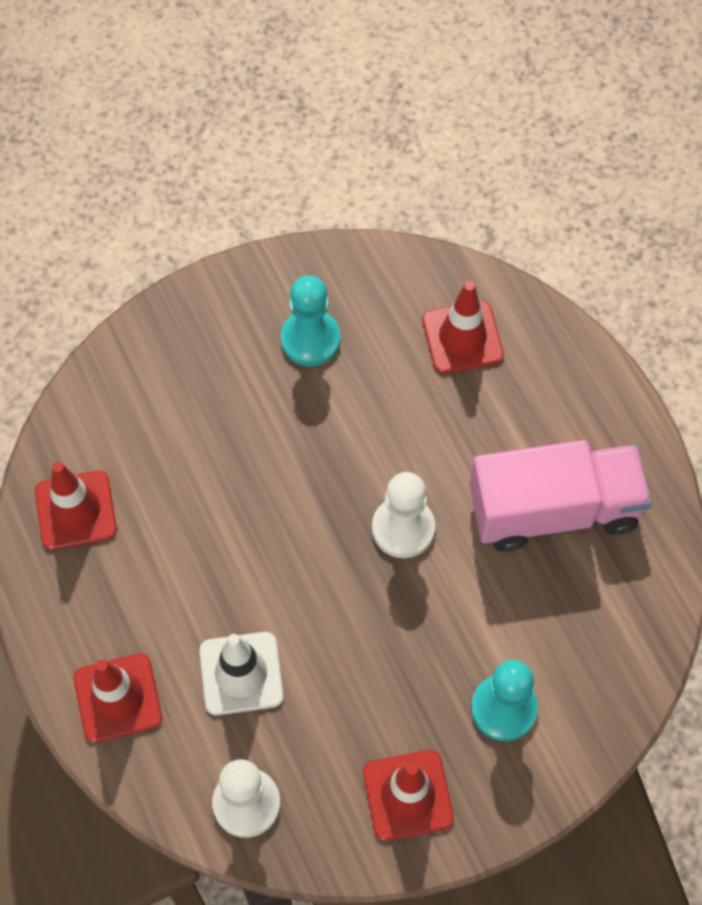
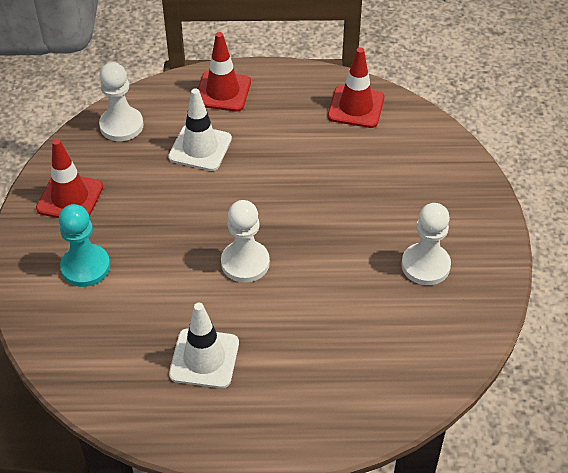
camera: 115 degrees right, 15 degrees down
(310, 339) = (425, 265): turquoise pawn -> white pawn
(462, 337) = (381, 362): red traffic cone -> none
(553, 510) = (204, 358): pink truck -> white traffic cone

